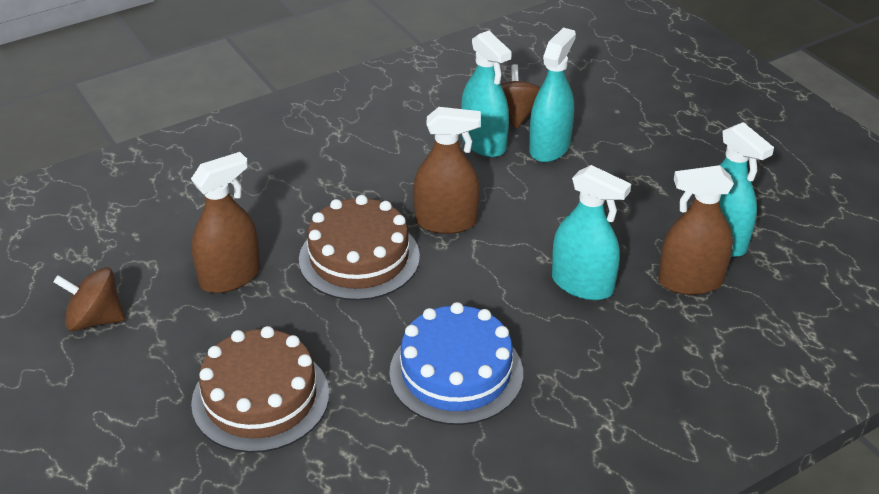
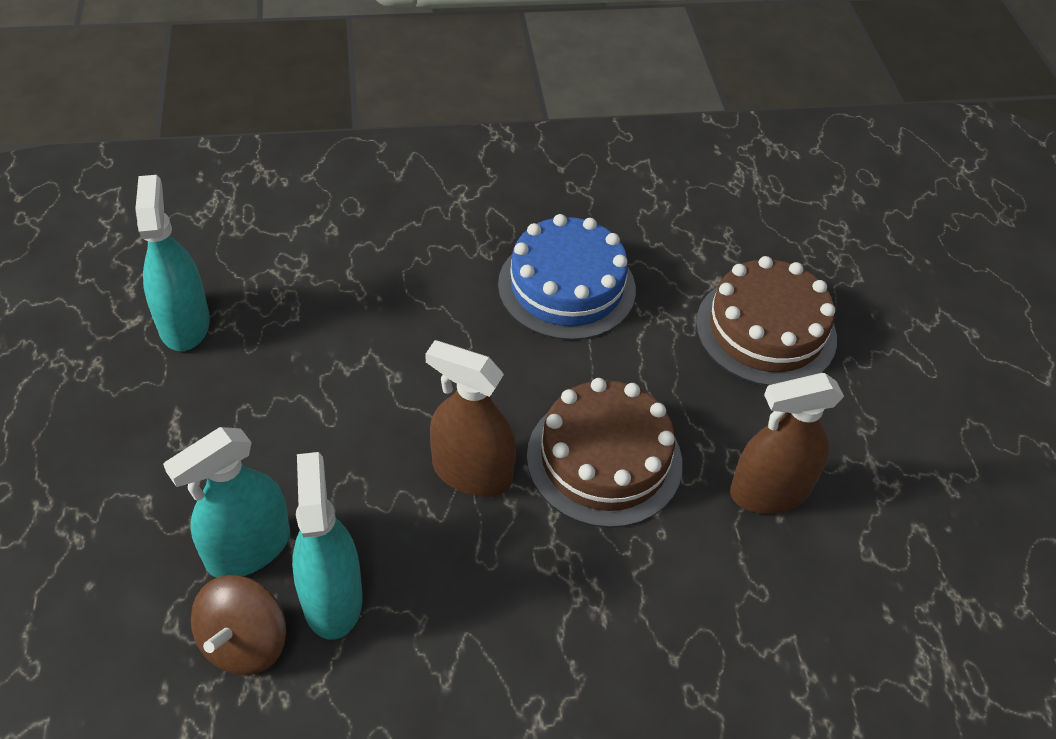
camera: 160 degrees left, 10 degrees up
(95, 319) = (939, 490): brown spinning top -> none
(582, 284) = (377, 329): turquoise spray bottle -> none
(690, 281) = (265, 290): brown spray bottle -> none

